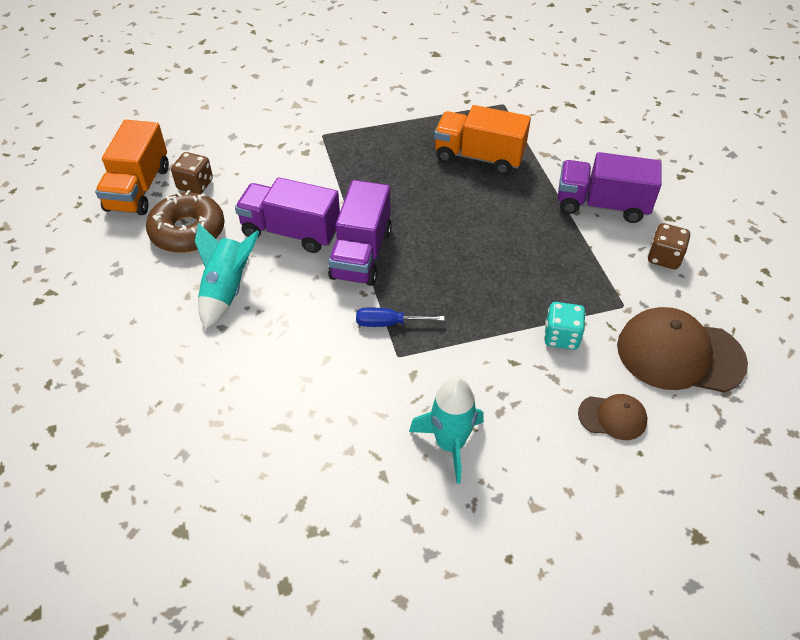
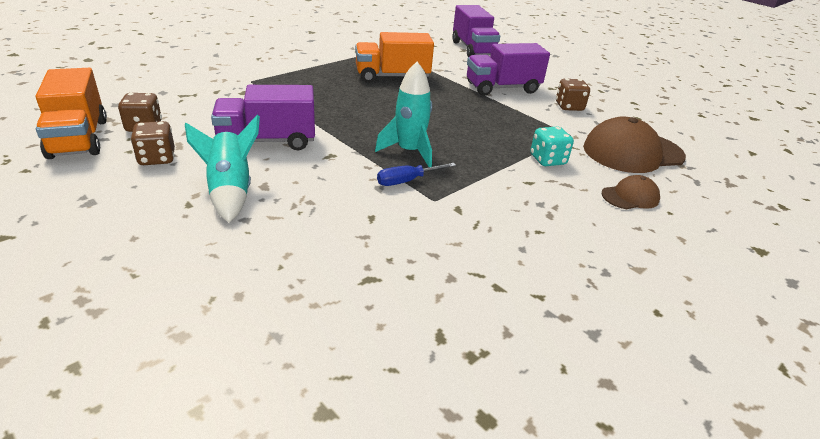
camera: 30 degrees left, 15 degrees down
(188, 231) = (157, 158): brown donut -> brown dice
(361, 254) = (345, 143): purple truck -> purple truck (473, 49)
(450, 444) = (532, 247): turquoise rocket -> turquoise rocket (409, 152)

